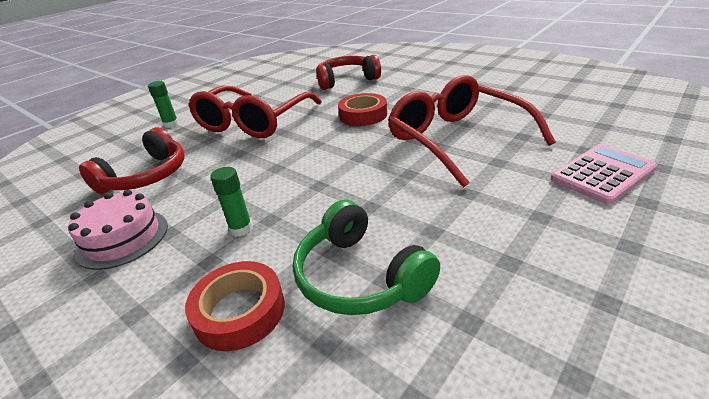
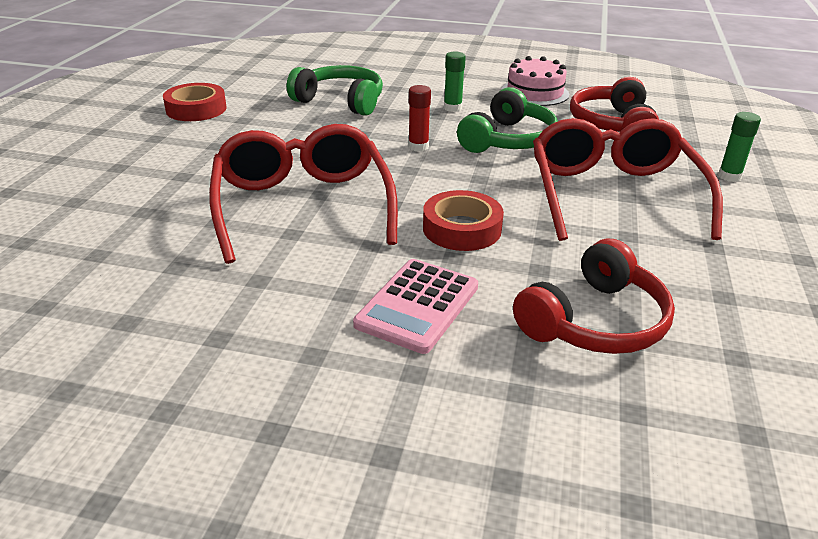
camera: 150 degrees right, 0 degrees up
(239, 311) = (400, 82): red tape -> red tape (196, 109)
(250, 173) = (508, 140): none -> green headphones
(331, 178) = (418, 147): none -> red glue stick
(456, 139) = (303, 206): red glasses -> red glasses turned 135 degrees counterclockwise
(602, 174) = (142, 186): pink calculator -> pink calculator (417, 306)

